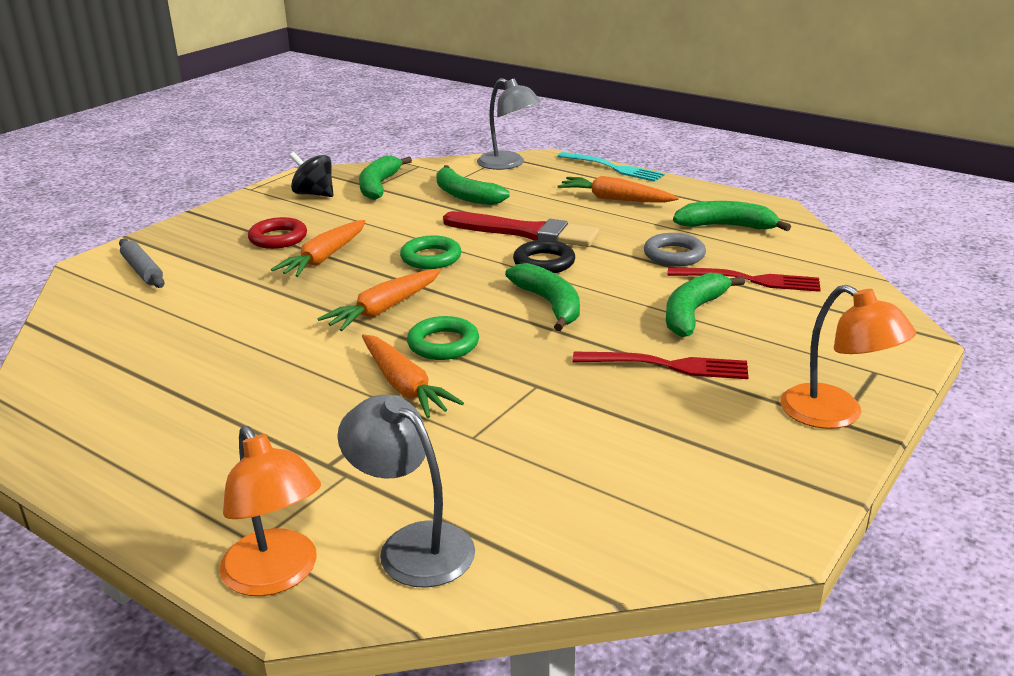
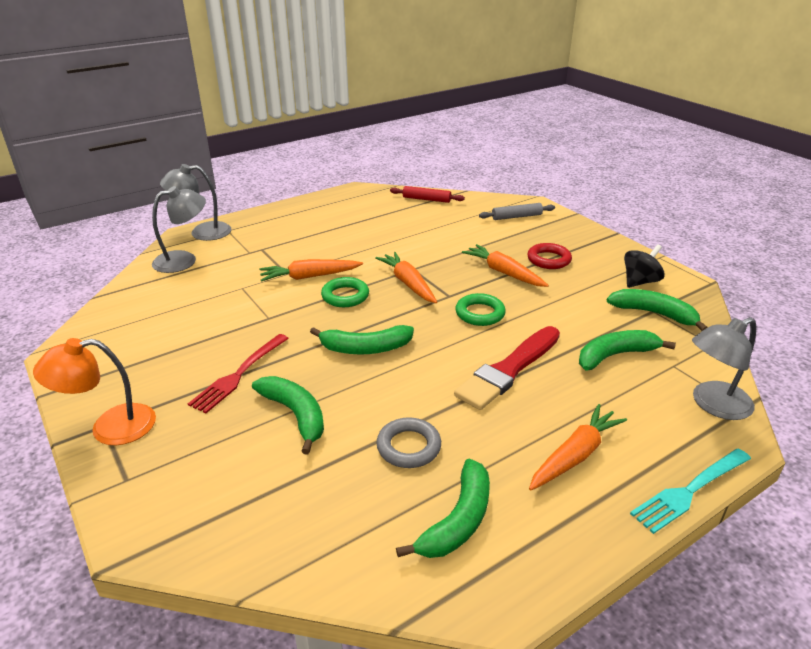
camera: 110 degrees right, 5 degrees up
(70, 350) = (426, 199): none -> red rolling pin
(277, 576) = (202, 232): orange lamp -> grey lamp
(544, 262) = (439, 364): black ring -> none
(749, 280) = (324, 477): red fork -> none

